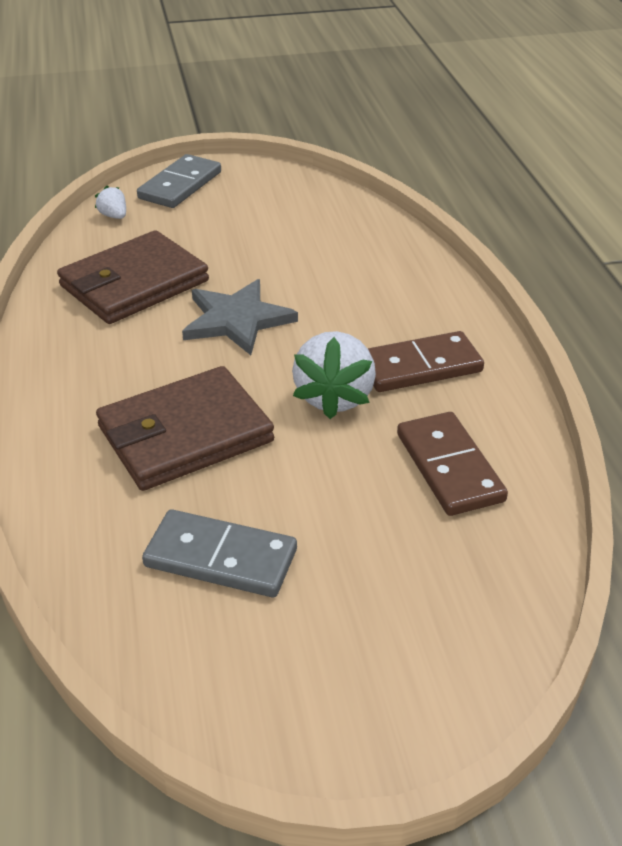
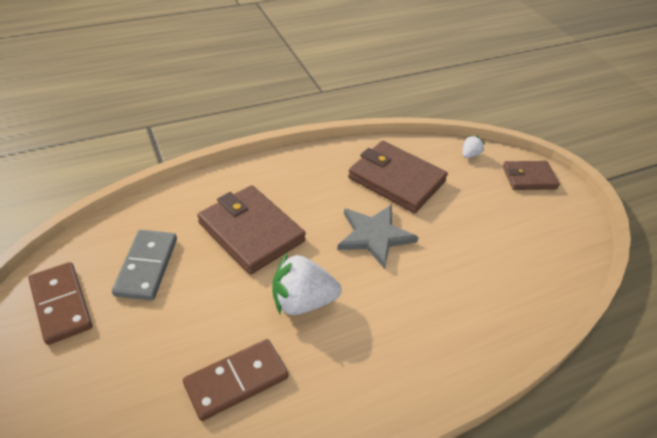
camera: 75 degrees right, 5 degrees up
(180, 185) = (529, 178): grey domino -> brown wallet
(420, 367) = (351, 352): brown domino -> brown domino (61, 304)

